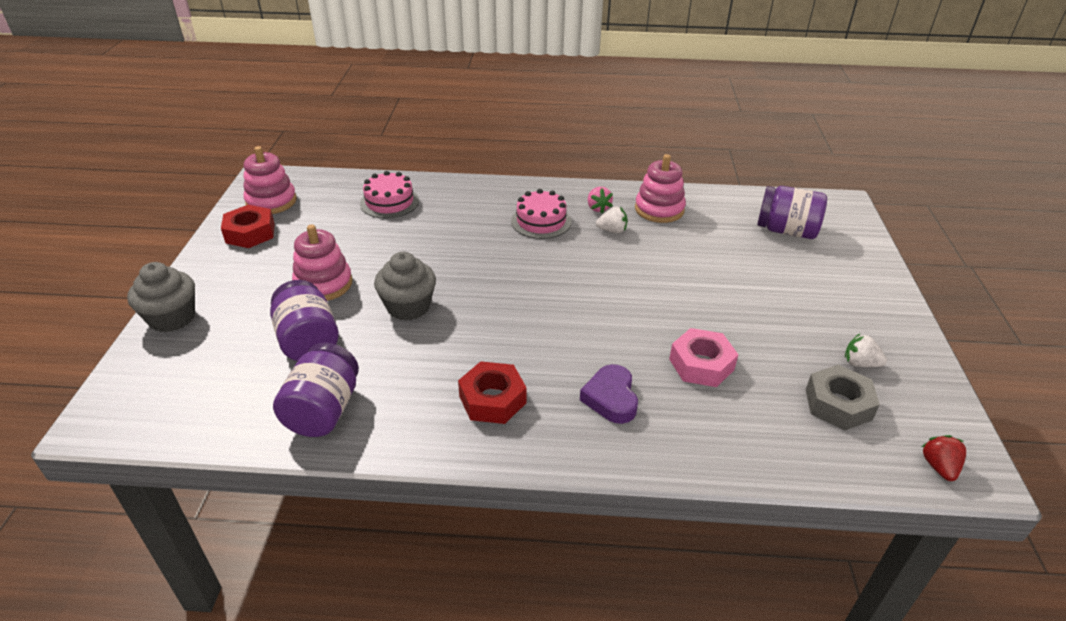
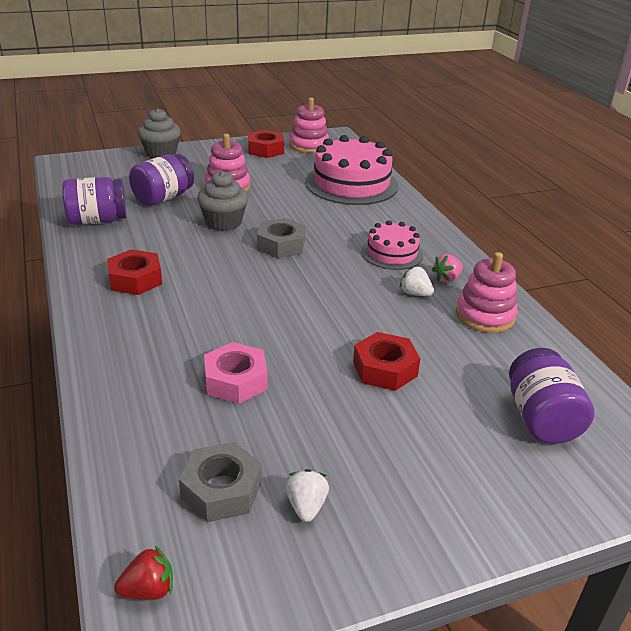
camera: 65 degrees right, 5 degrees down
(389, 202) = (351, 184): pink cake -> pink cake, size x1.78
(484, 280) = (281, 245): none -> grey nut
(611, 398) = (162, 335): purple heart -> none
(612, 230) = (415, 293): white strawberry -> white strawberry turned 150 degrees clockwise
(711, 279) = (385, 369): none -> red nut

